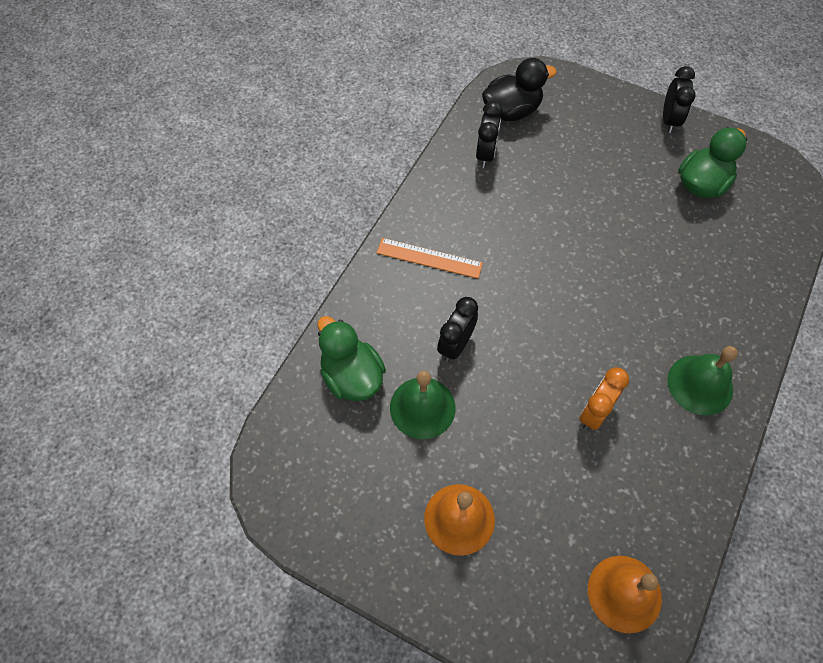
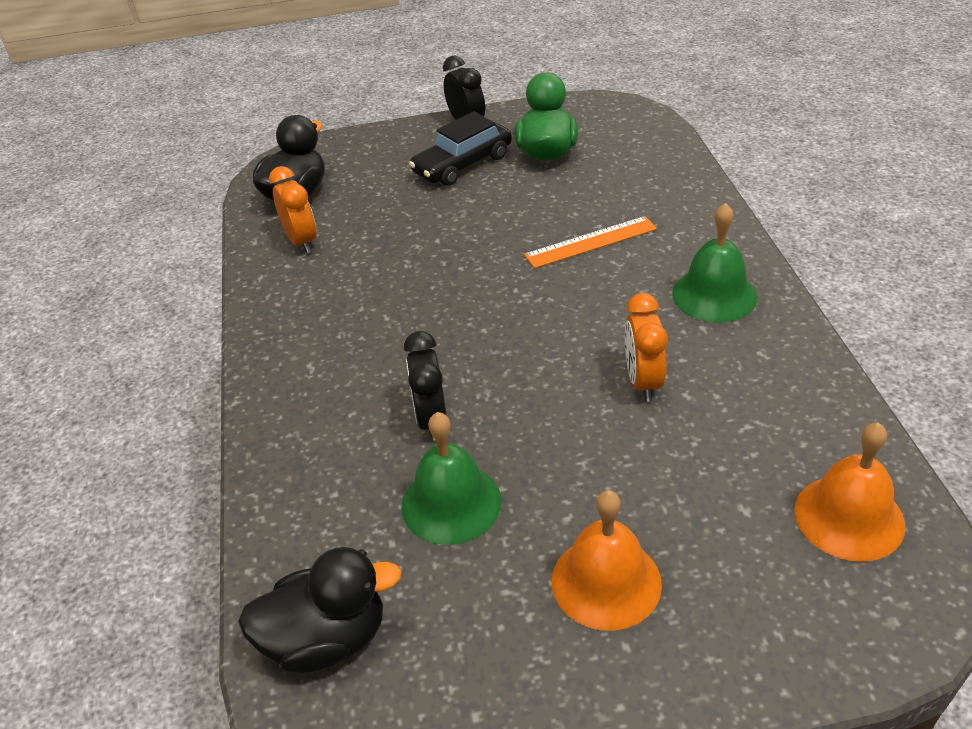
camera: 35 degrees left, 20 degrees down
(305, 437) = (327, 639): none -> black duck
(352, 376) = (331, 531): green duck -> none
(429, 258) = (322, 361): orange ruler -> orange ruler (591, 242)
(486, 154) = (301, 241): black clock -> orange clock
(636, 156) = (462, 164): none -> black car

